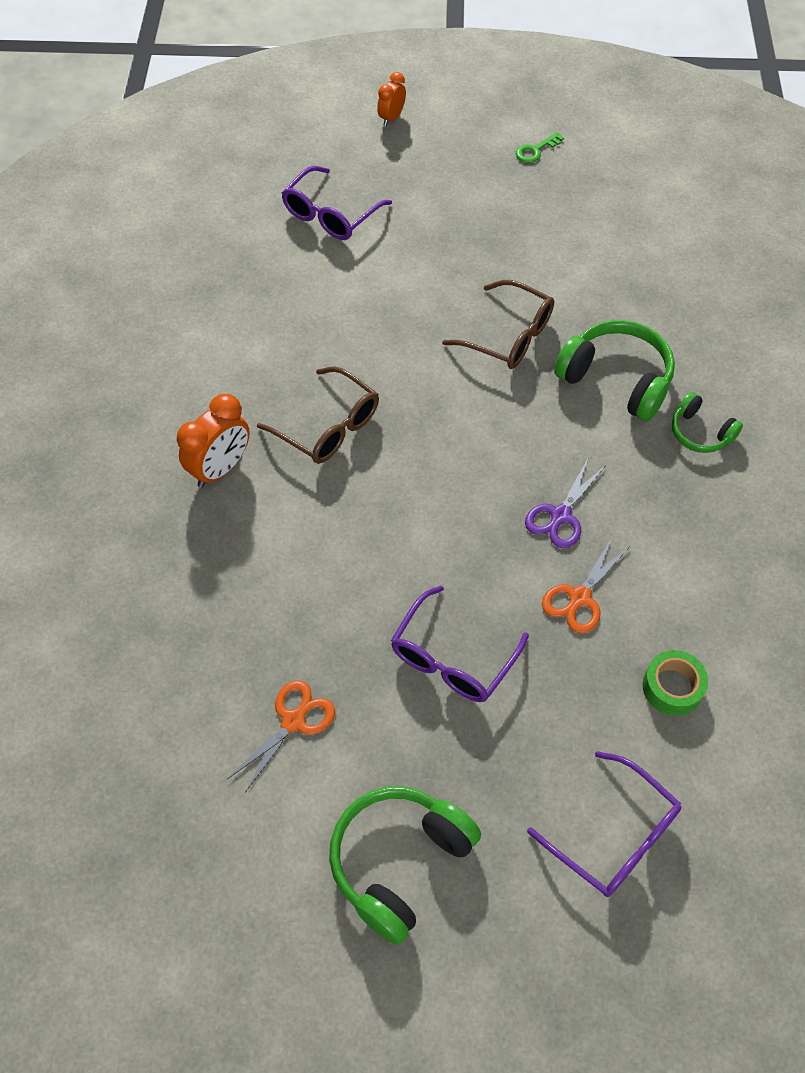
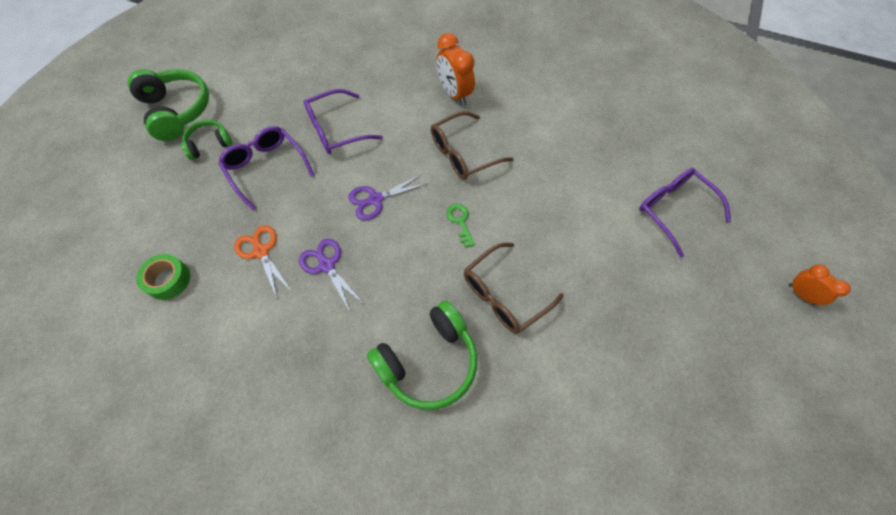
camera: 110 degrees right, 5 degrees up
(293, 721) = (277, 89): orange scissors -> none
(443, 499) = (376, 199): none -> purple scissors
(535, 150) = (742, 415): green key -> green key (460, 221)
(613, 835) = (115, 208): purple glasses -> purple glasses (336, 130)
(700, 432) = (346, 407): green headphones -> green headphones (209, 144)

